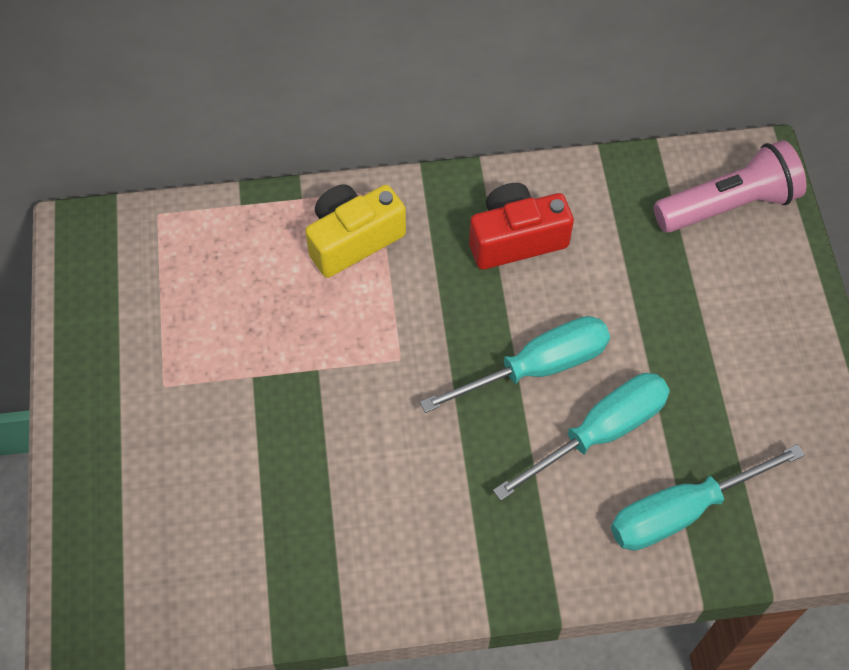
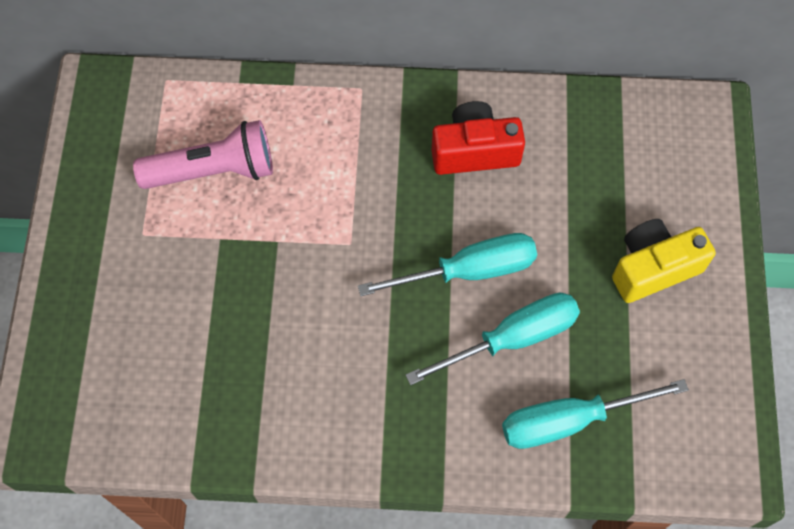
camera: 10 degrees right, 5 degrees up
(353, 239) = (331, 129): yellow camera -> yellow camera (653, 268)
(728, 205) = (673, 149): pink flashlight -> pink flashlight (214, 171)

